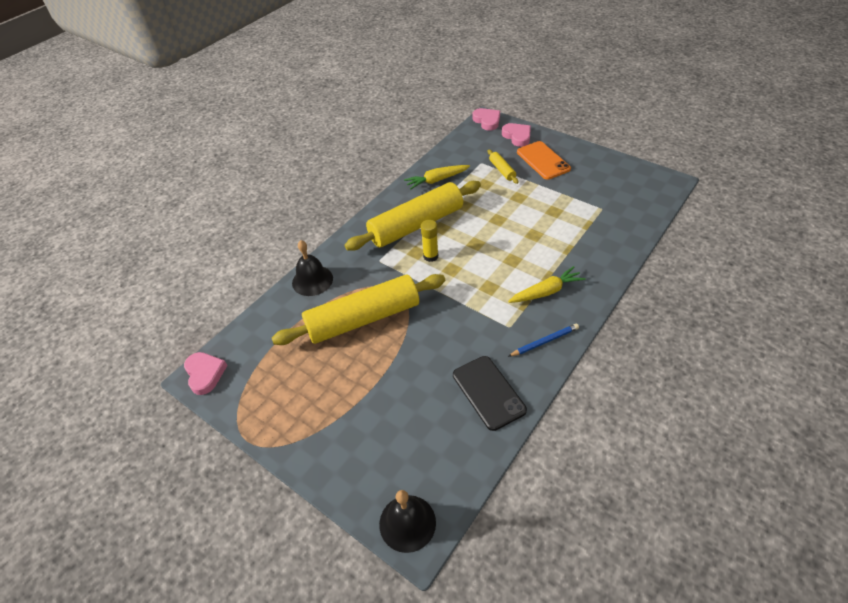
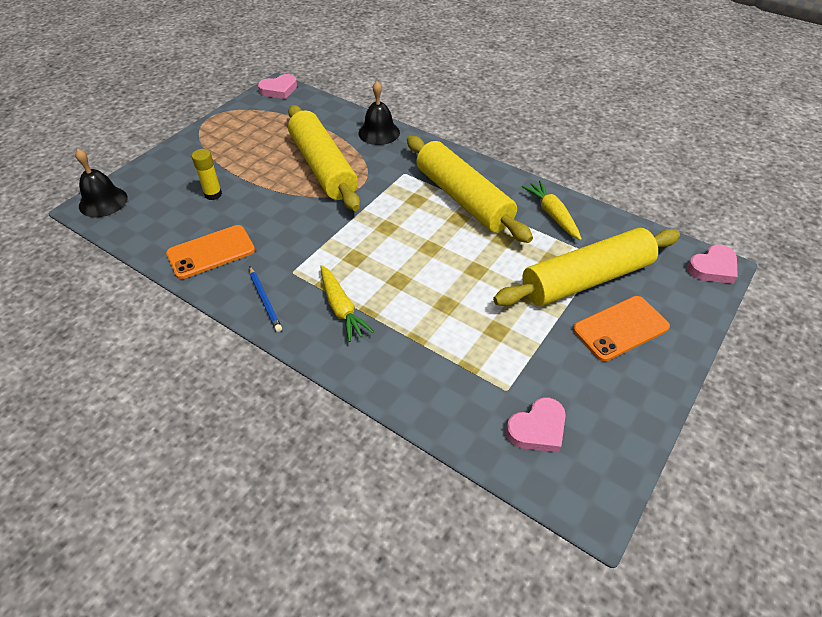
camera: 85 degrees right, 0 degrees up
(430, 256) = (409, 211): yellow glue stick -> yellow glue stick (213, 194)
(488, 392) = (211, 252): black phone -> orange phone
(502, 170) = (586, 279): yellow rolling pin -> yellow rolling pin, size x2.42
(517, 136) = (679, 301): pink heart -> pink heart (537, 429)

